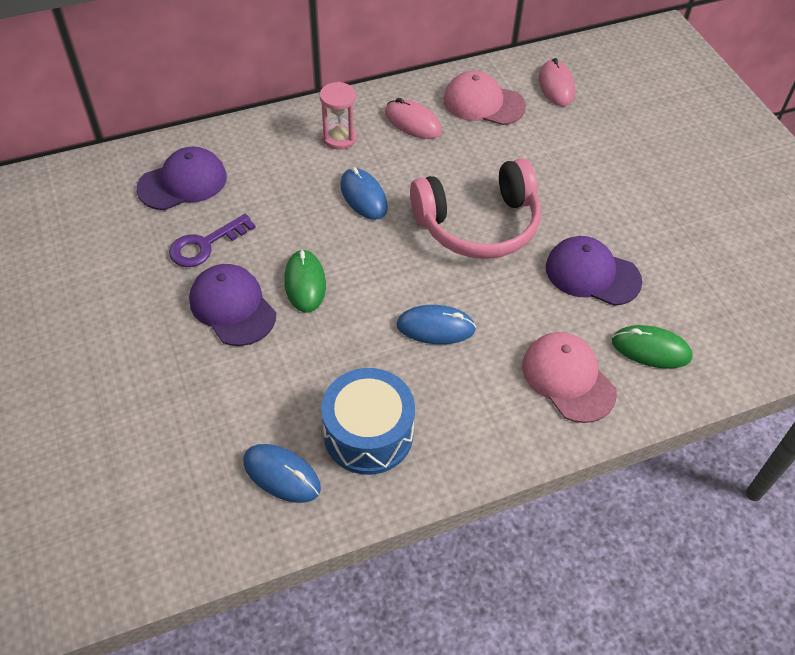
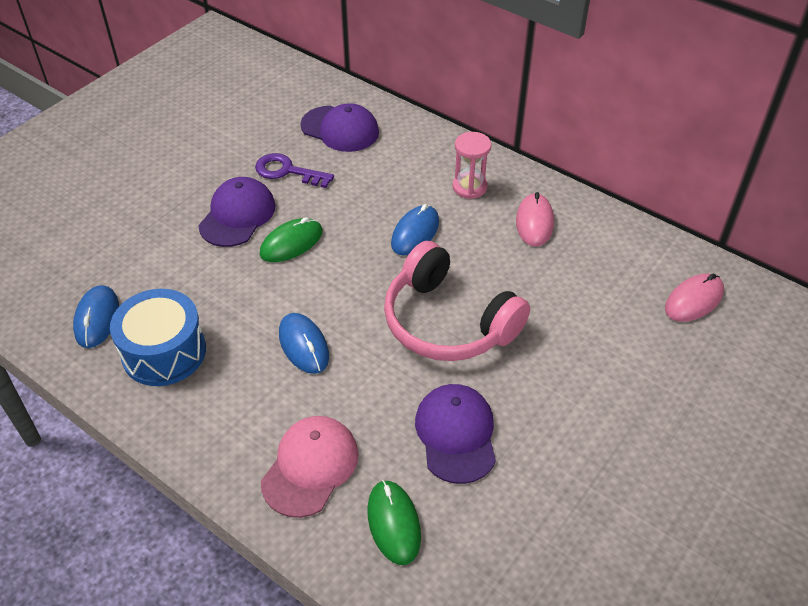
camera: 60 degrees right, 5 degrees down
(483, 103) = (610, 257): pink cap -> none

